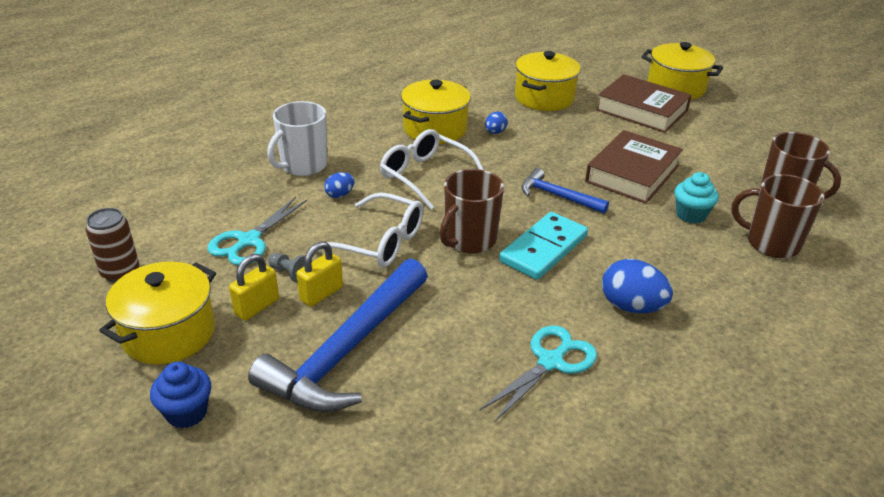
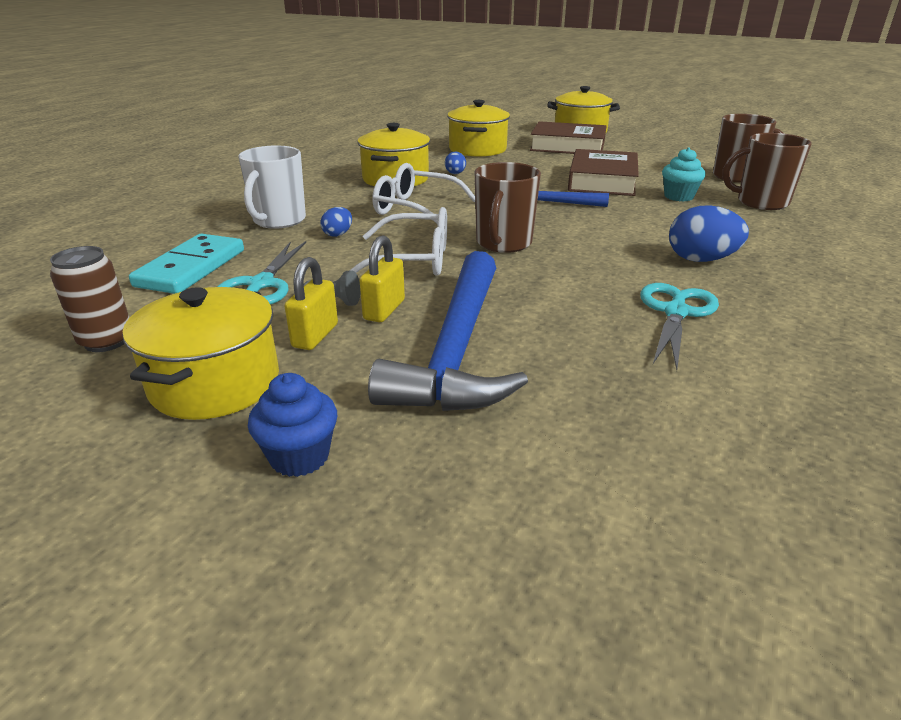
camera: 20 degrees left, 5 degrees down
(543, 249) = (579, 237): turquoise domino -> turquoise domino (191, 268)

